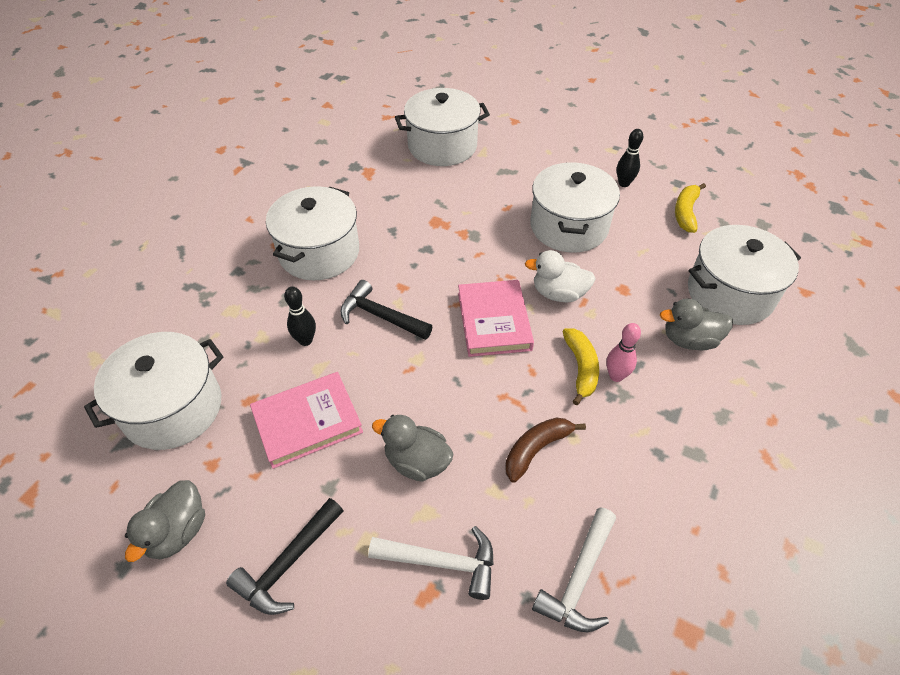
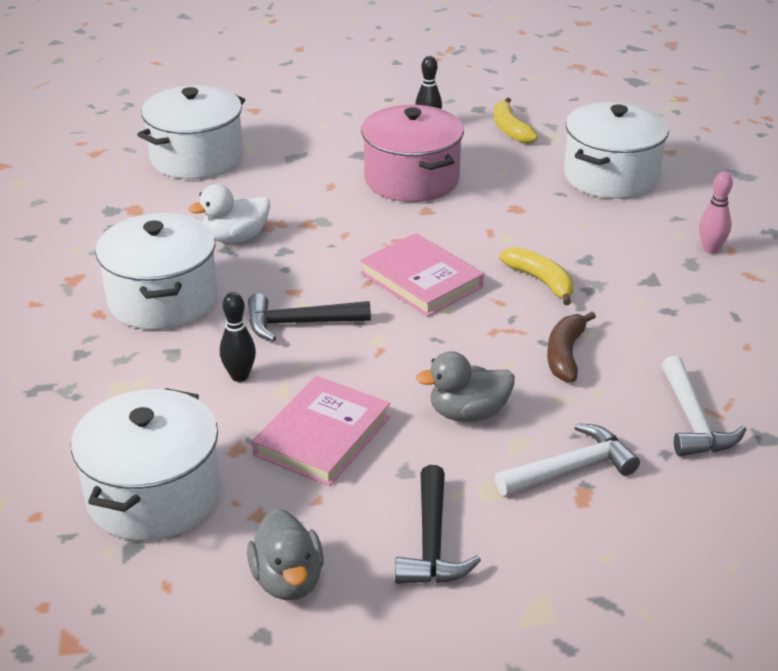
camera: 35 degrees left, 15 degrees down
(558, 293) = (460, 235): white duck -> white duck (235, 237)
(569, 226) = (411, 179): white pot -> pink pot
(616, 376) = (577, 274): pink bowling pin -> pink bowling pin (710, 249)
(689, 340) = (611, 223): grey duck -> none

